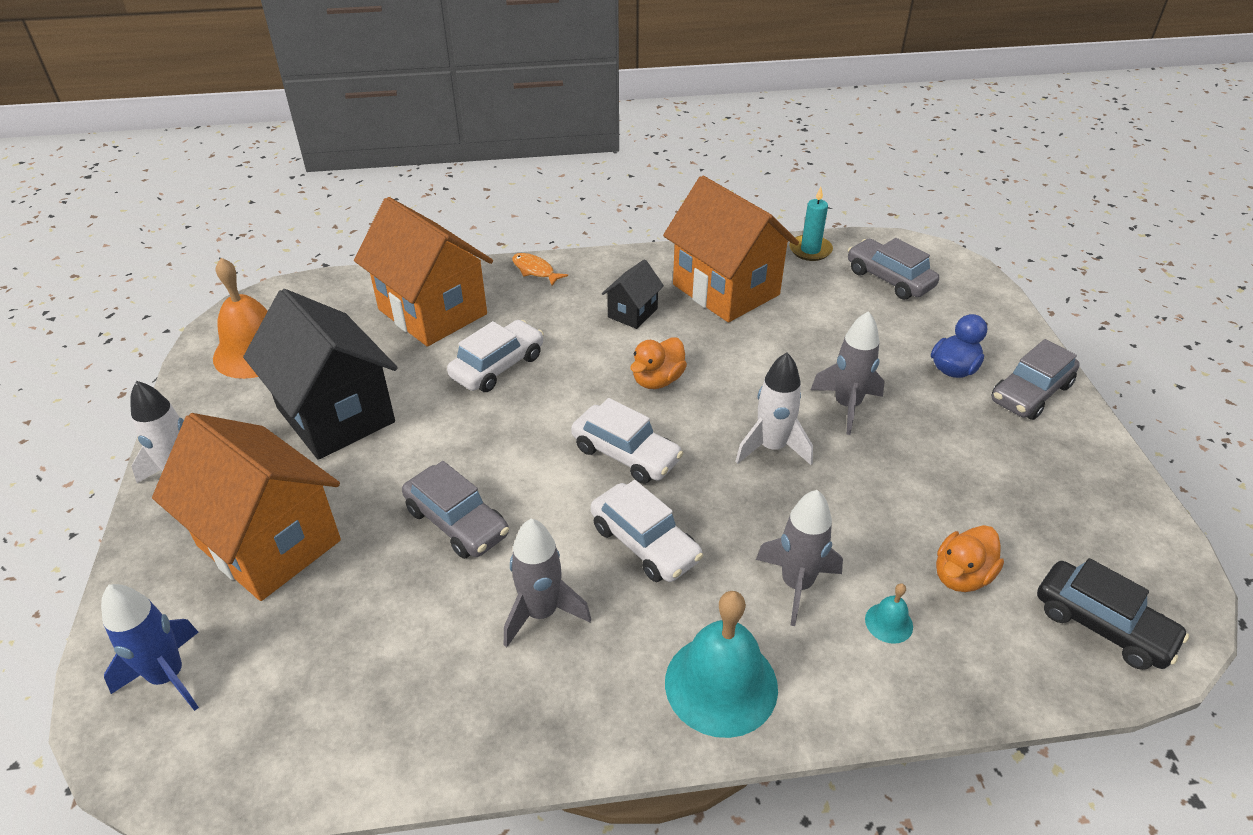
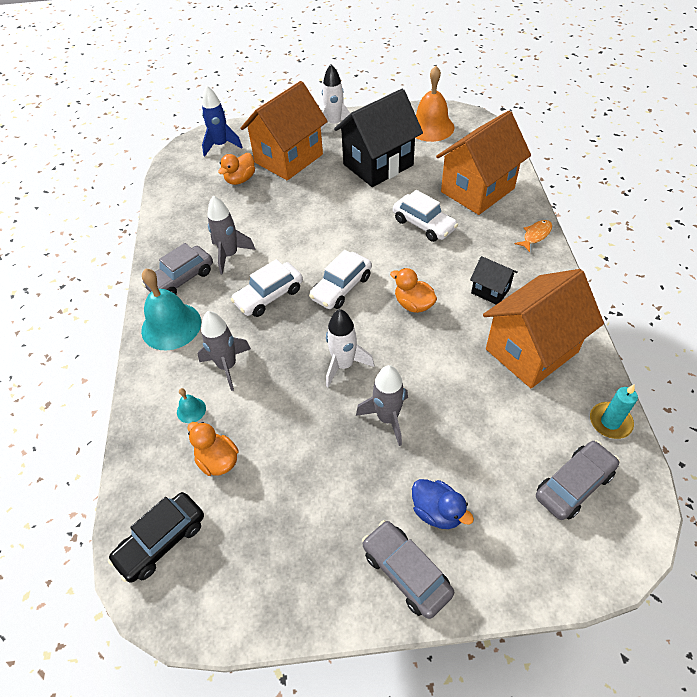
camera: 95 degrees right, 10 degrees up
(312, 622) = (240, 179): none -> orange duck
(457, 522) = (294, 219): grey car -> grey car (181, 279)

